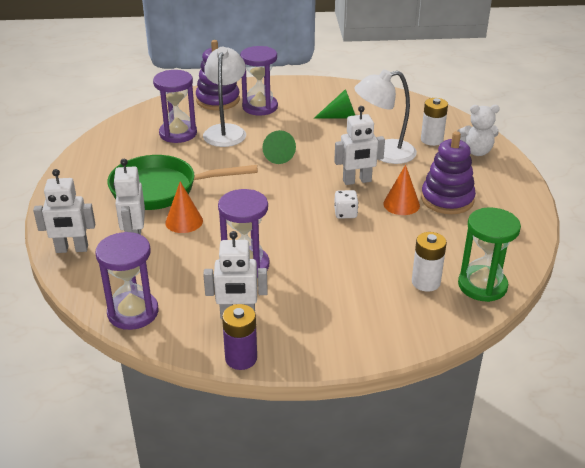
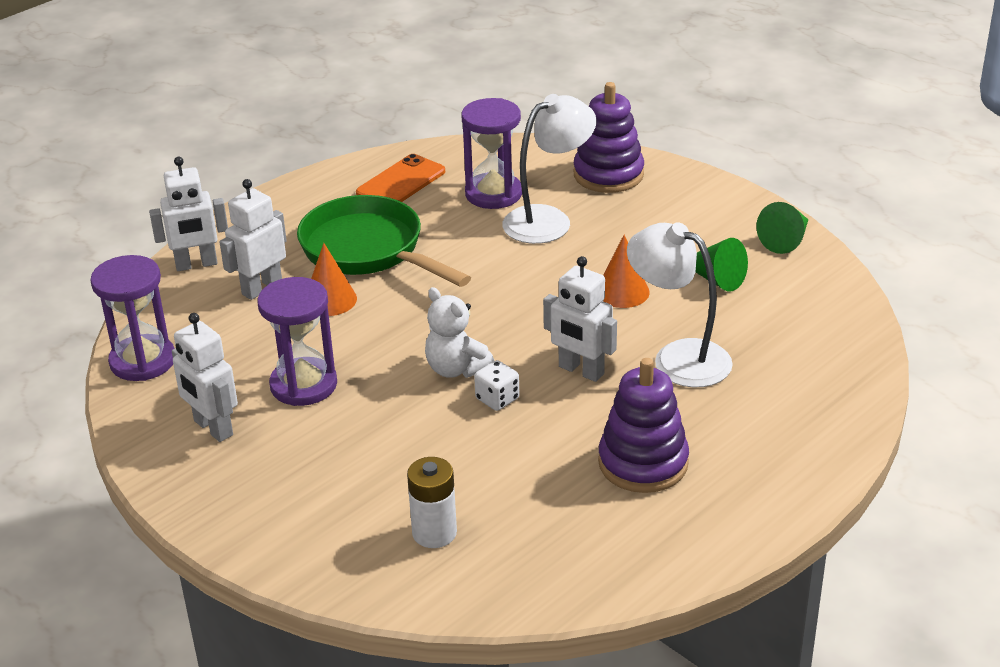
camera: 50 degrees right, 0 degrees up
(72, 249) = (196, 264): white robot -> white robot turned 60 degrees counterclockwise
(119, 152) = (401, 182): none -> orange phone
(241, 358) = (147, 469): purple battery -> none
(260, 107) = (640, 210): purple hourglass -> none
(277, 155) = (551, 283): green cone -> green cone (786, 240)
(401, 204) = (577, 431): orange cone -> orange cone (622, 292)
(432, 140) = (775, 379): white battery -> none
(476, 151) = (805, 431): white teddy bear -> white teddy bear (456, 369)
(482, 285) = (485, 583): green hourglass -> none

